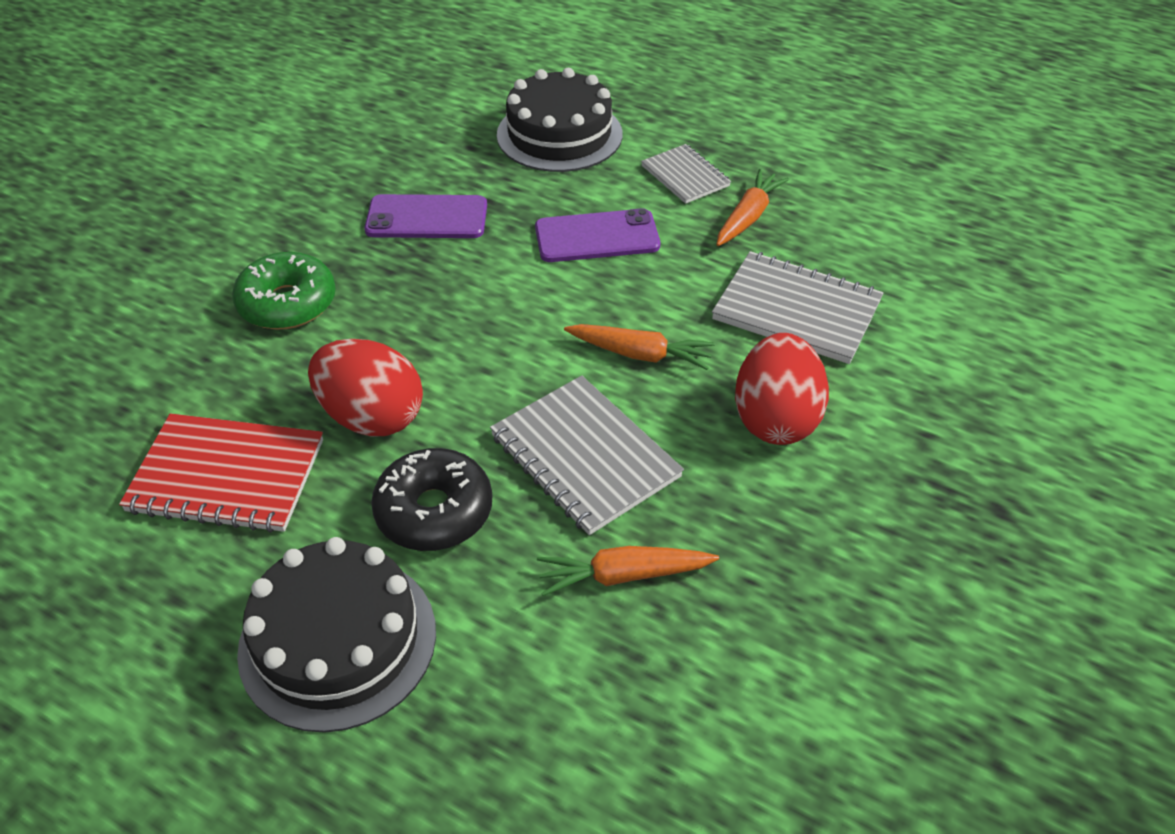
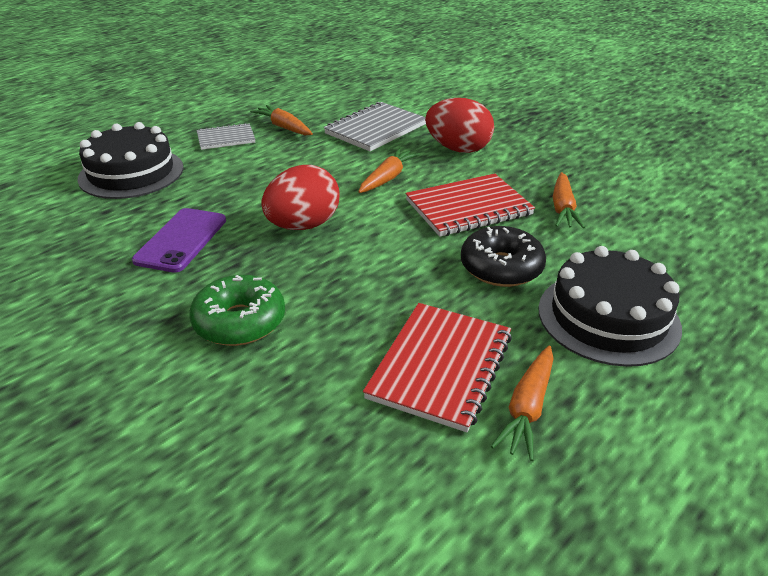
camera: 75 degrees left, 10 degrees down
(161, 561) = (527, 408): none -> orange carrot
(372, 417) = (401, 286): red egg -> red egg (303, 225)
(585, 456) = (468, 208): grey notebook -> red notebook
(597, 237) = (264, 175): purple phone -> none

